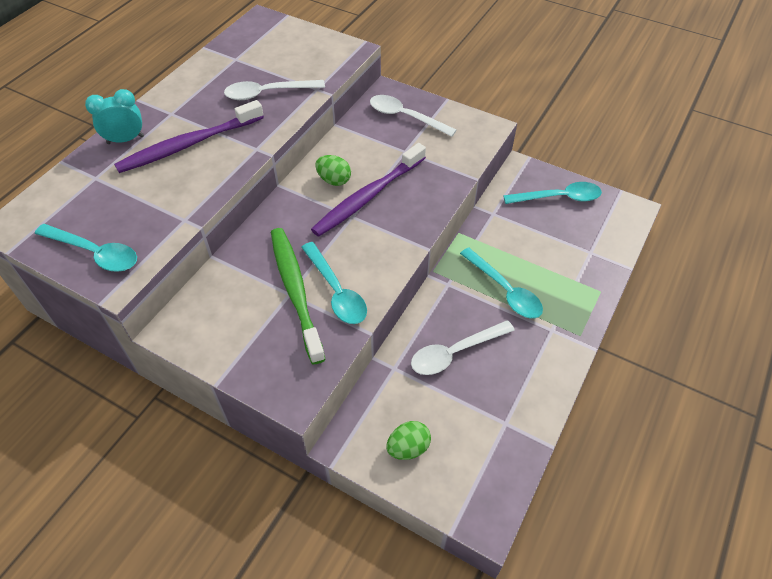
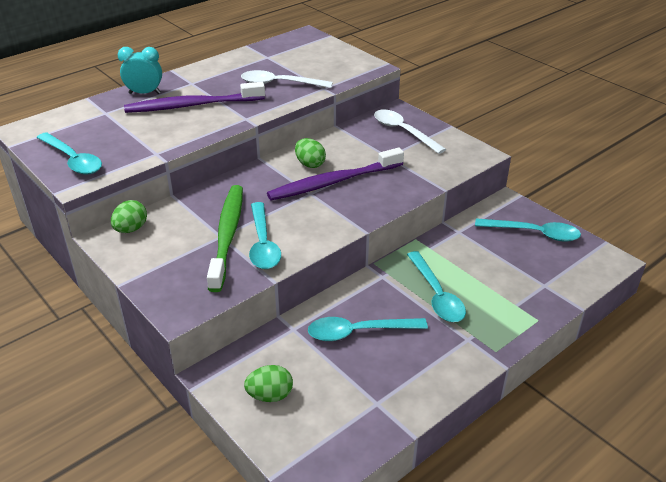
camera: 20 degrees right, 15 degrees down
(191, 312) = (131, 229): none -> green egg
(454, 353) = (358, 332): white spoon -> turquoise spoon

